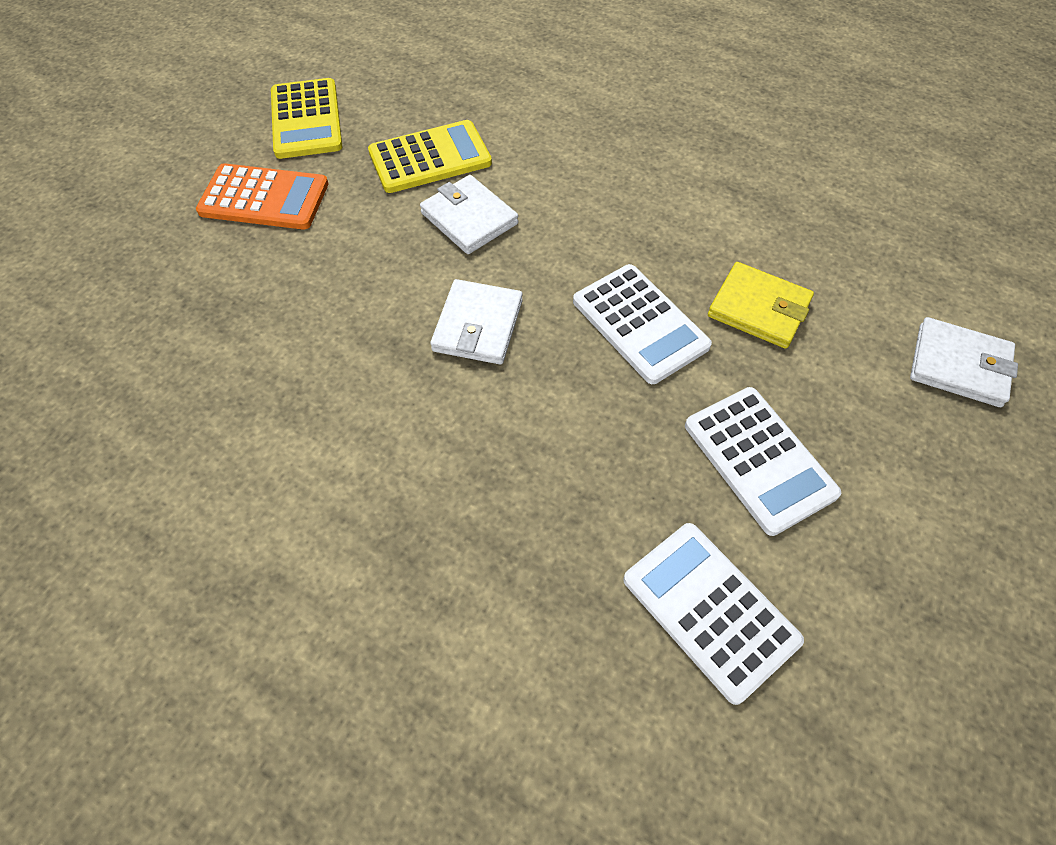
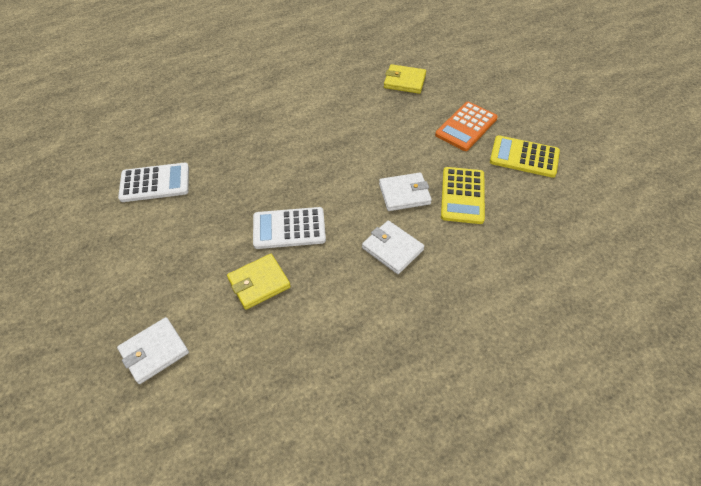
camera: 120 degrees right, 5 degrees down
(158, 325) = (404, 81): none -> yellow wallet
(478, 325) = (333, 171): white wallet -> white wallet (392, 249)
(759, 459) = (189, 232): white calculator -> none

